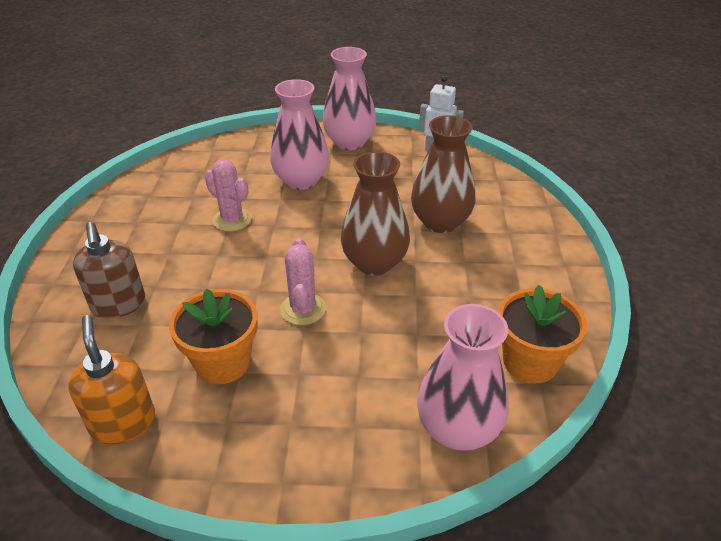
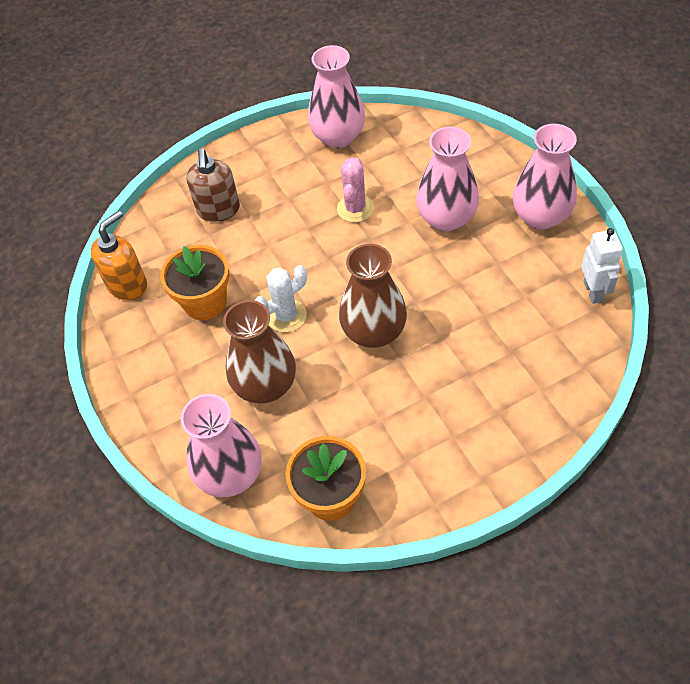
camera: 65 degrees right, 15 degrees up
(118, 305) = (218, 210): brown soap dispenser -> brown soap dispenser turned 45 degrees counterclockwise
(141, 197) = (338, 137): none -> pink vase
(303, 309) = (286, 316): pink cactus -> white cactus
(440, 222) = (469, 351): brown vase -> brown vase (265, 385)

